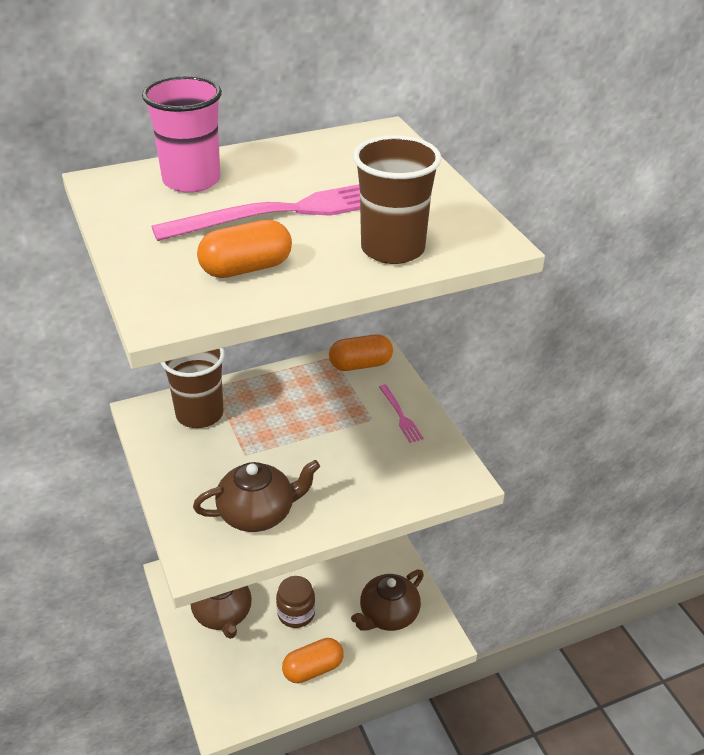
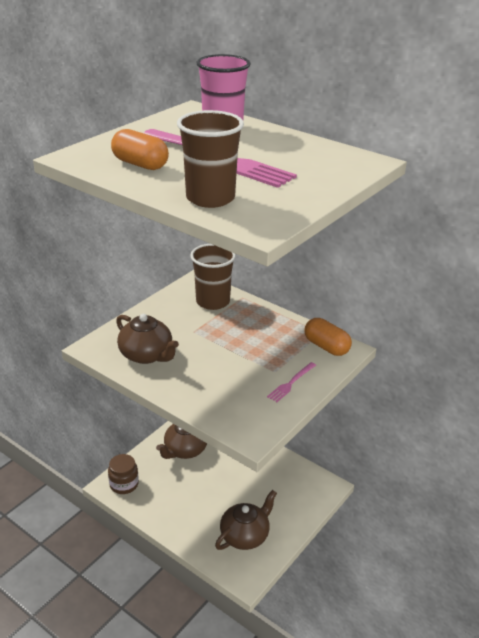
camera: 60 degrees right, 5 degrees down
(296, 613) = (211, 485): brown jar -> brown jar (124, 484)
(313, 669) = (173, 513): orange capsule -> none
(388, 615) = (245, 535): brown teapot -> brown teapot turned 120 degrees clockwise

